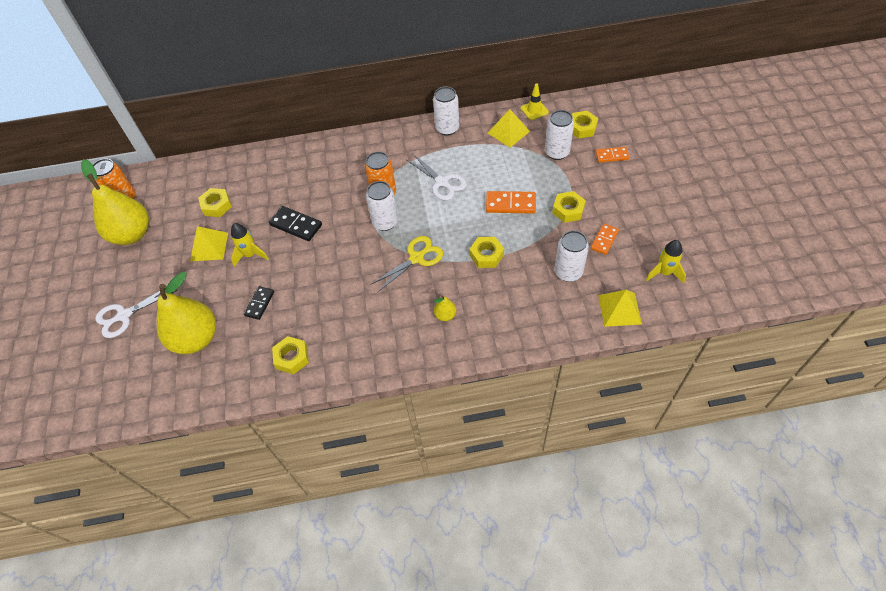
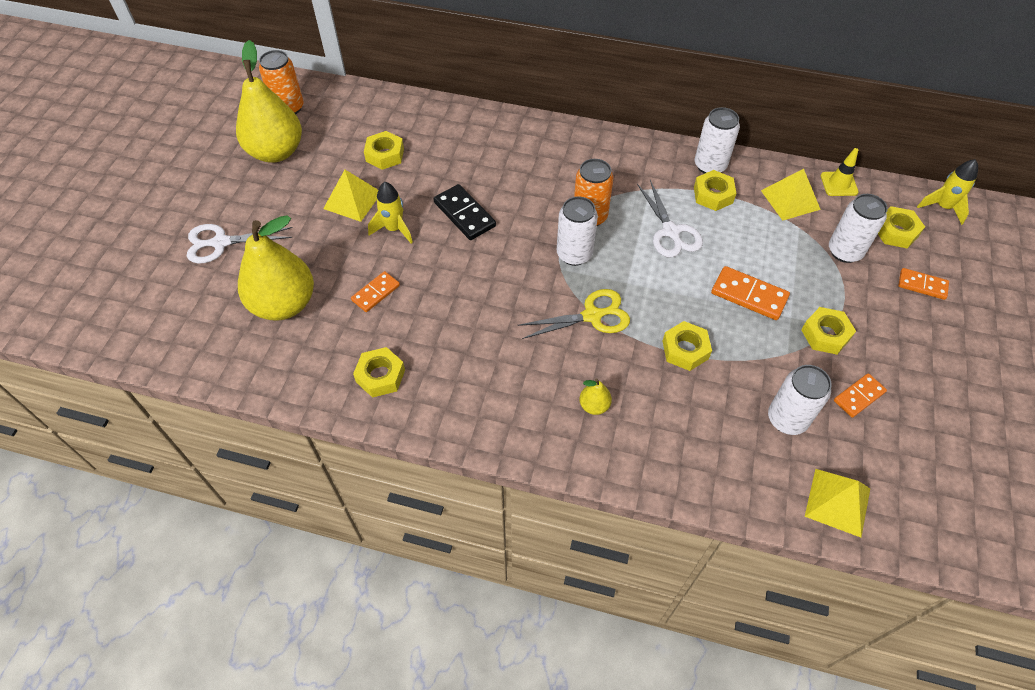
camera: 20 degrees right, 0 degrees up
(260, 304) = (376, 293): black domino -> orange domino
(458, 147) = (713, 195): none -> yellow nut
(664, 272) = (927, 478): yellow rocket -> yellow rocket (942, 207)

